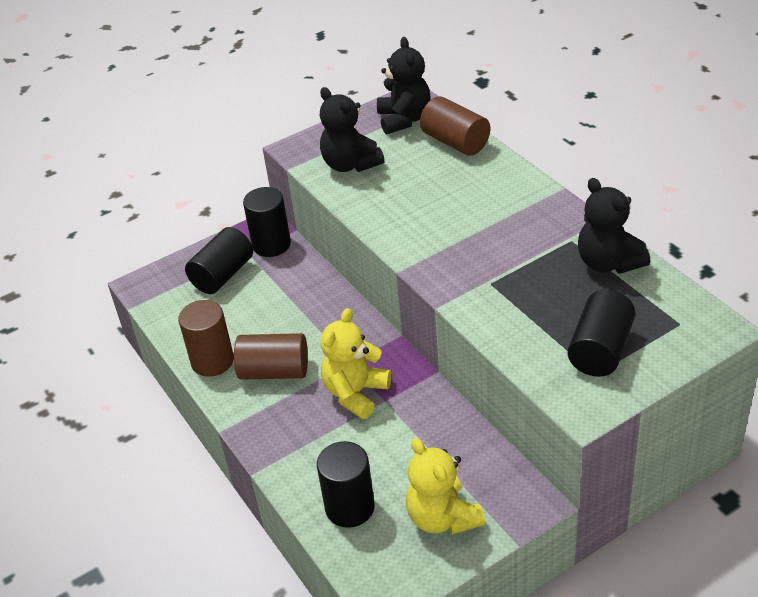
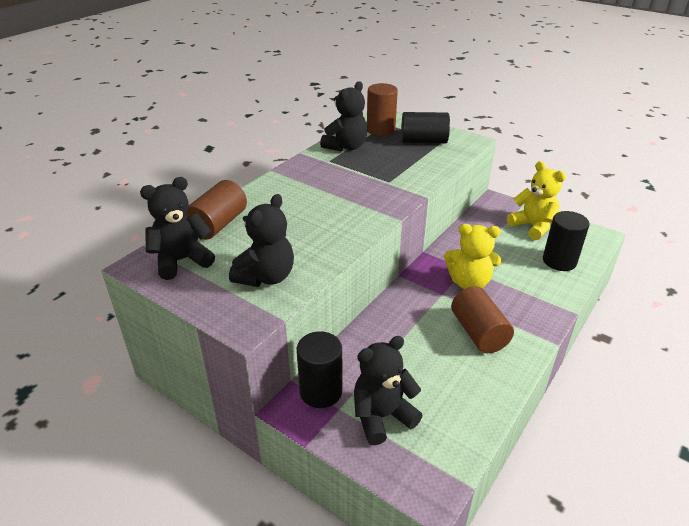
camera: 115 degrees left, 5 degrees down
(212, 361) = (495, 378): brown cylinder -> brown cylinder (380, 130)
(223, 275) = (382, 416): black cylinder -> black teddy bear
(442, 517) = (533, 226): yellow teddy bear -> yellow teddy bear turned 75 degrees counterclockwise

